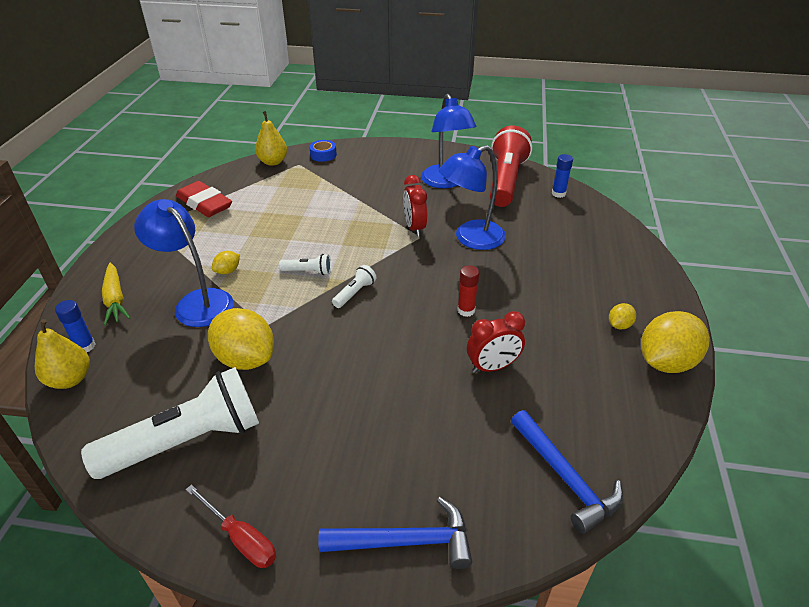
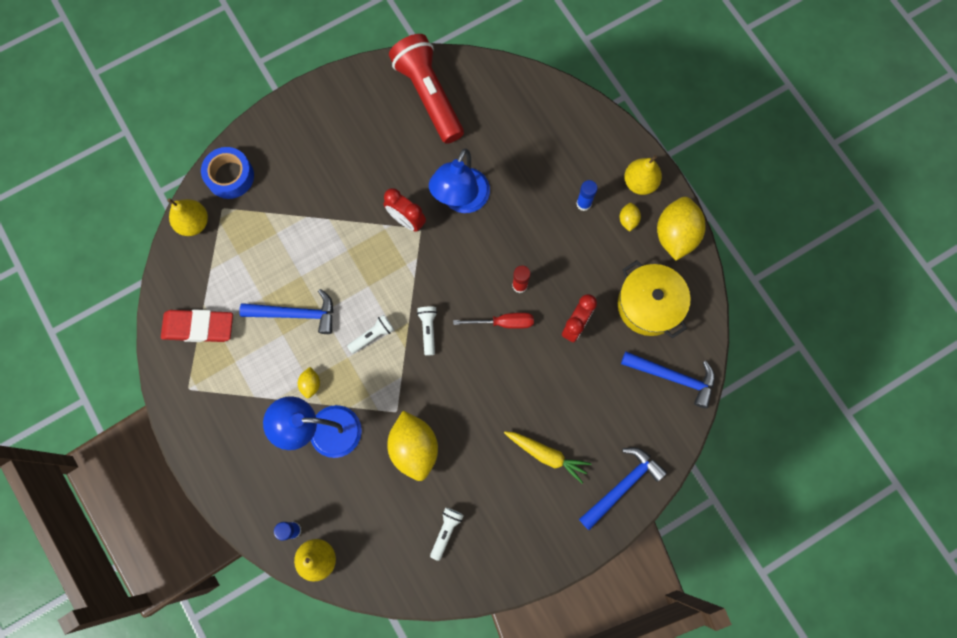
camera: 40 degrees left, 35 degrees up
(115, 299) = (259, 478): yellow carrot -> yellow carrot (547, 455)
(187, 440) = (446, 531): white flashlight -> white flashlight, size x0.42
(241, 538) = (539, 556): red screwdriver -> red screwdriver (503, 322)
(245, 359) = (414, 448): yellow lemon -> yellow lemon turned 75 degrees clockwise
(272, 231) = (296, 314): none -> blue hammer
(323, 155) = (230, 176): blue tape -> blue tape, size x1.54
(445, 182) = (379, 136): blue lamp -> none
(558, 194) = (485, 83): blue glue stick -> blue glue stick (583, 204)
(588, 398) = (649, 305): none -> yellow pot
(654, 307) = (640, 183): none -> yellow pear

